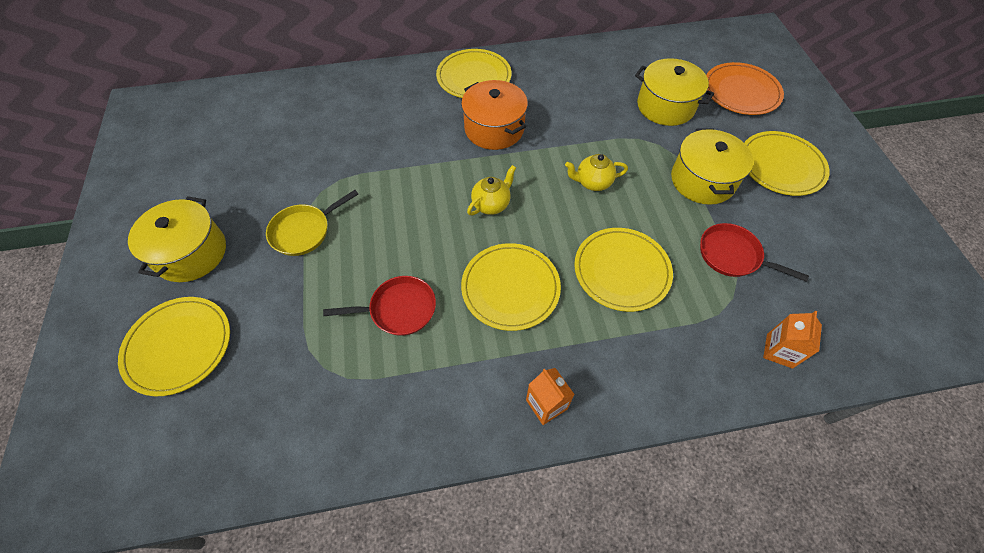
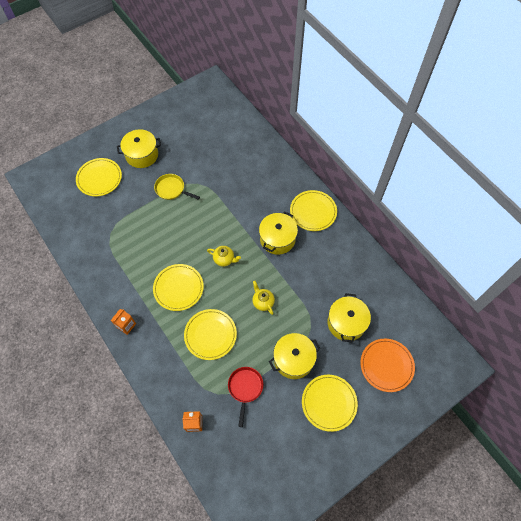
camera: 65 degrees right, 5 degrees up
(398, 309) = (148, 247): red pan -> none
(494, 129) = (277, 239): orange pot -> yellow pot

